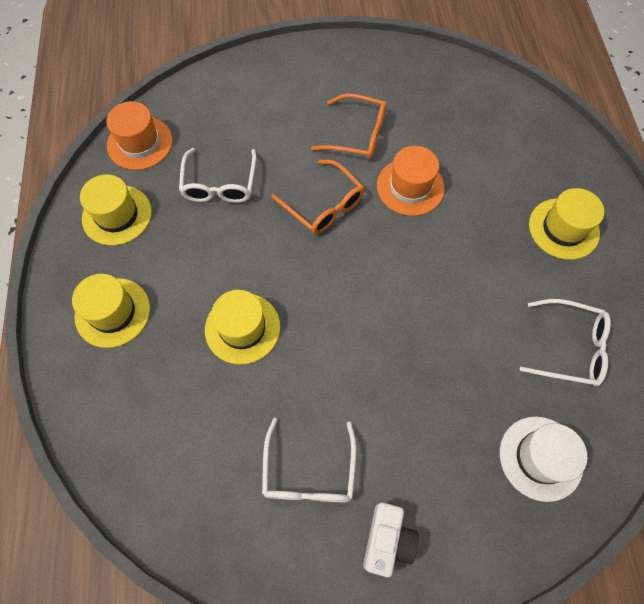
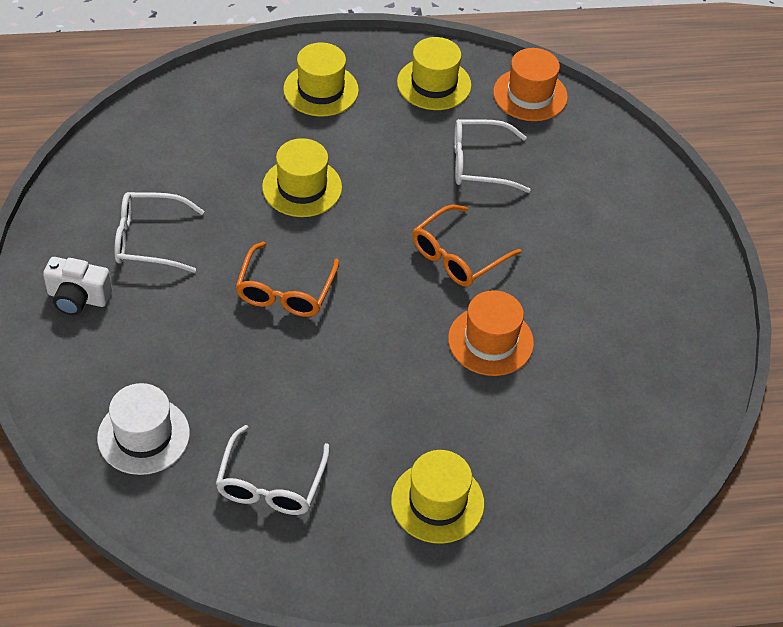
camera: 85 degrees right, 15 degrees down
(357, 134) = (566, 290): orange glasses -> orange glasses (285, 290)

